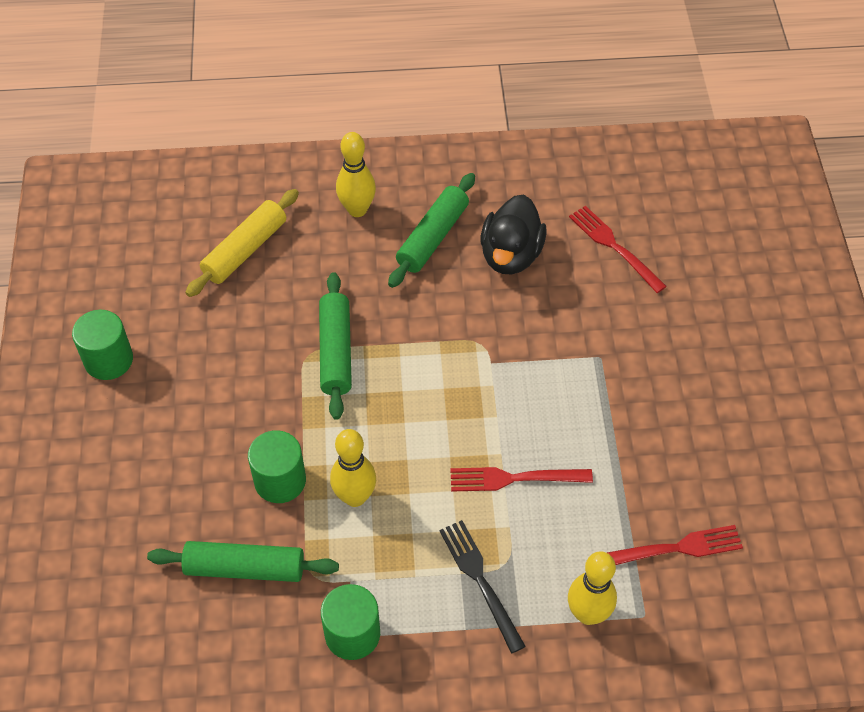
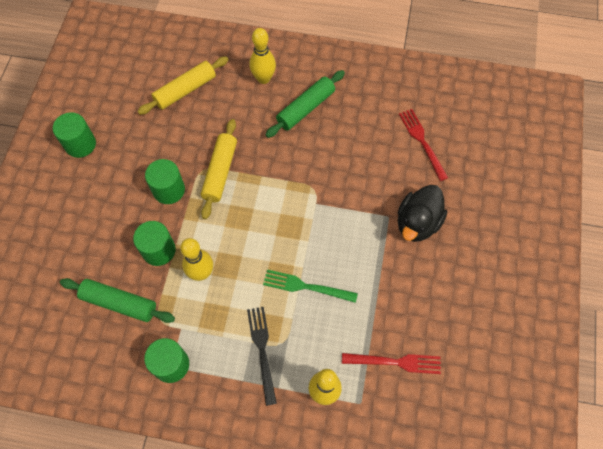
camera: 15 degrees right, 10 degrees up
(267, 393) = (169, 190): none -> green cylinder
(336, 351) = (220, 172): green rolling pin -> yellow rolling pin
(511, 255) = (352, 132): black duck -> black duck (417, 223)
(514, 479) = (305, 286): red fork -> green fork

